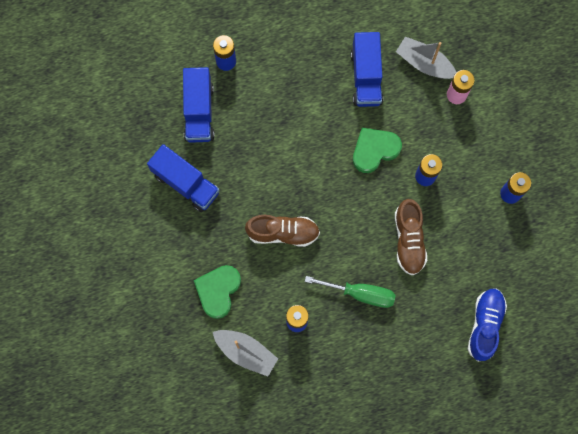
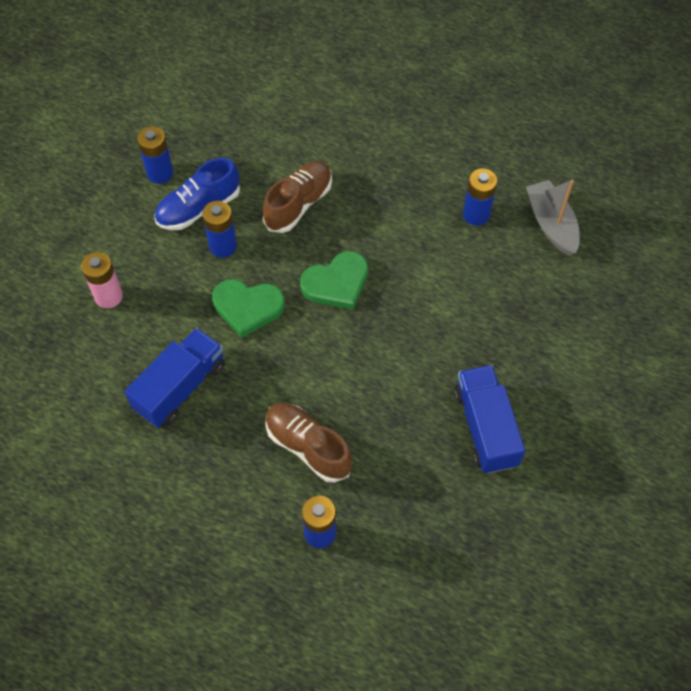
camera: 140 degrees left, 15 degrees down
(199, 112) = (404, 497): blue truck -> none
(218, 291) = (536, 296): green heart -> green heart (336, 283)
(283, 233) = (419, 300): brown shoe -> brown shoe (308, 446)
(360, 294) = (390, 194): green screwdriver -> none
(424, 63) = (105, 352): grey boat -> none
(485, 325) = (300, 94): blue shoe -> blue shoe (198, 208)

